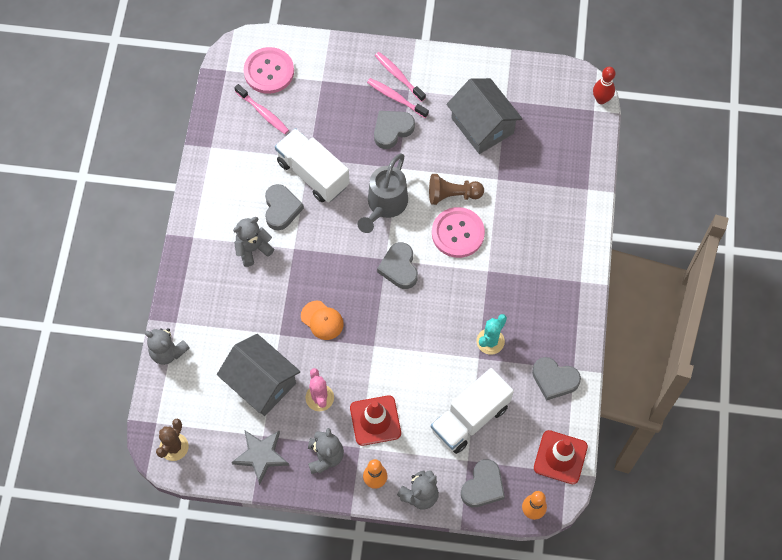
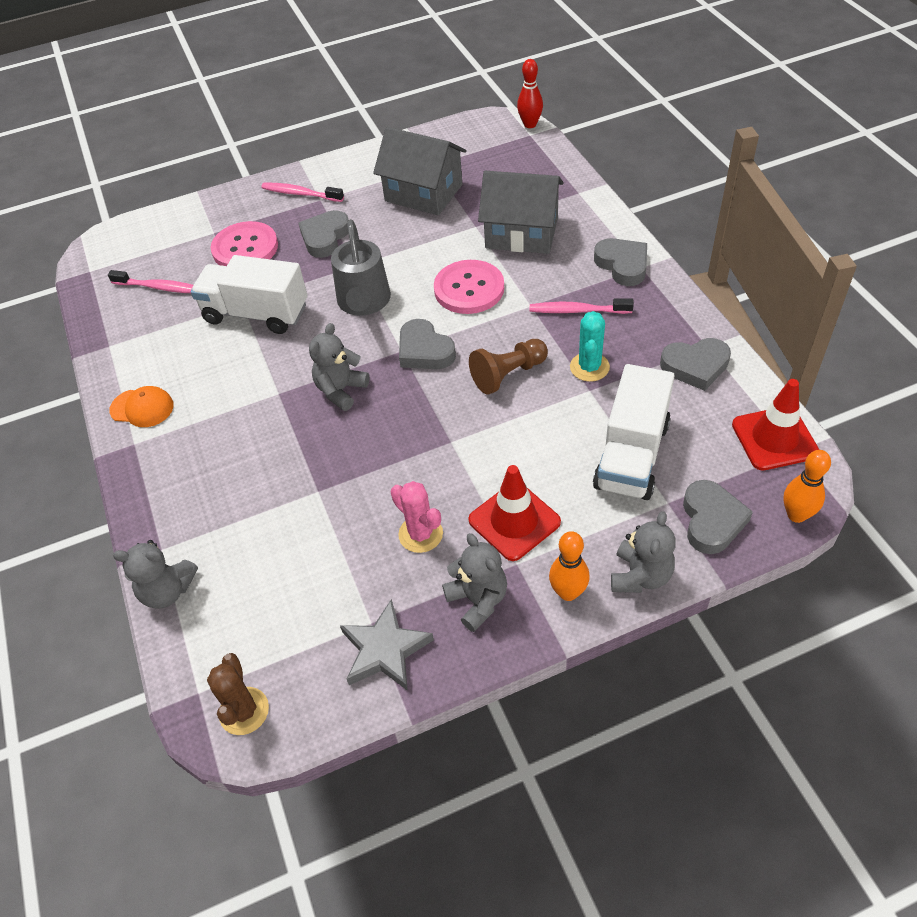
camera: 25 degrees left, 15 degrees down
(253, 249) = (224, 418): grey teddy bear -> grey teddy bear (341, 390)
(261, 383) = (327, 559): grey house -> grey house (521, 233)
(269, 71) = (144, 250): pink button -> pink button (245, 248)
(281, 209) = (237, 363): grey heart -> grey heart (622, 265)
(322, 320) = (365, 448): orange cap -> orange cap (142, 408)
(396, 98) = (310, 211): pink toothbrush -> pink toothbrush (577, 310)
(452, 195) = (436, 260): brown pawn -> brown pawn (508, 374)

